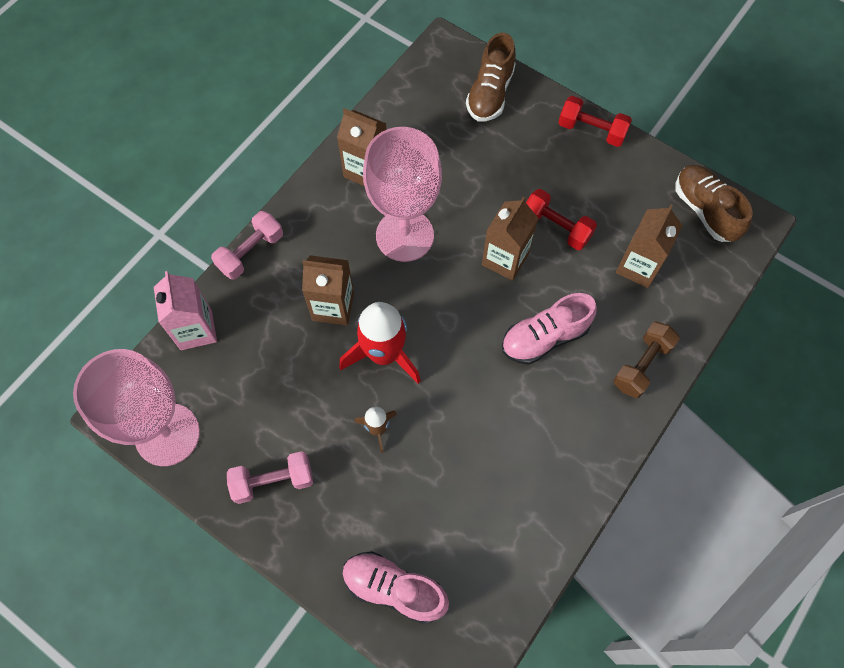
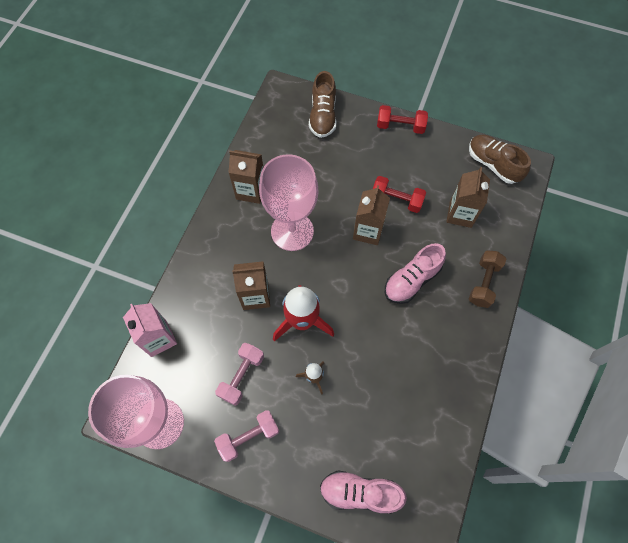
camera: 15 degrees left, 0 degrees up
(251, 252) = (183, 271): pink dumbbell -> pink dumbbell (242, 376)

